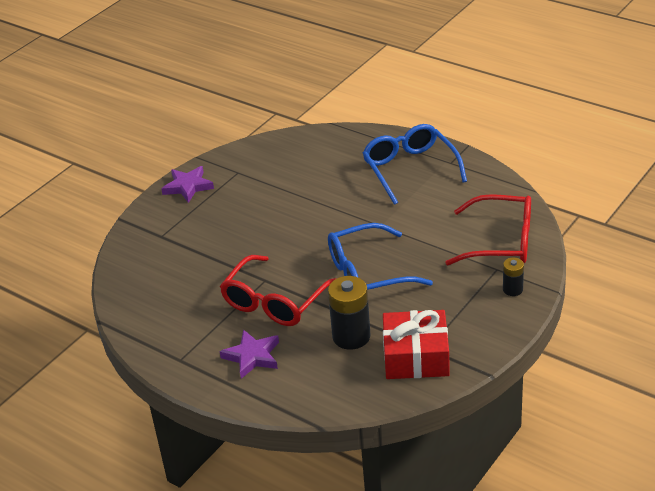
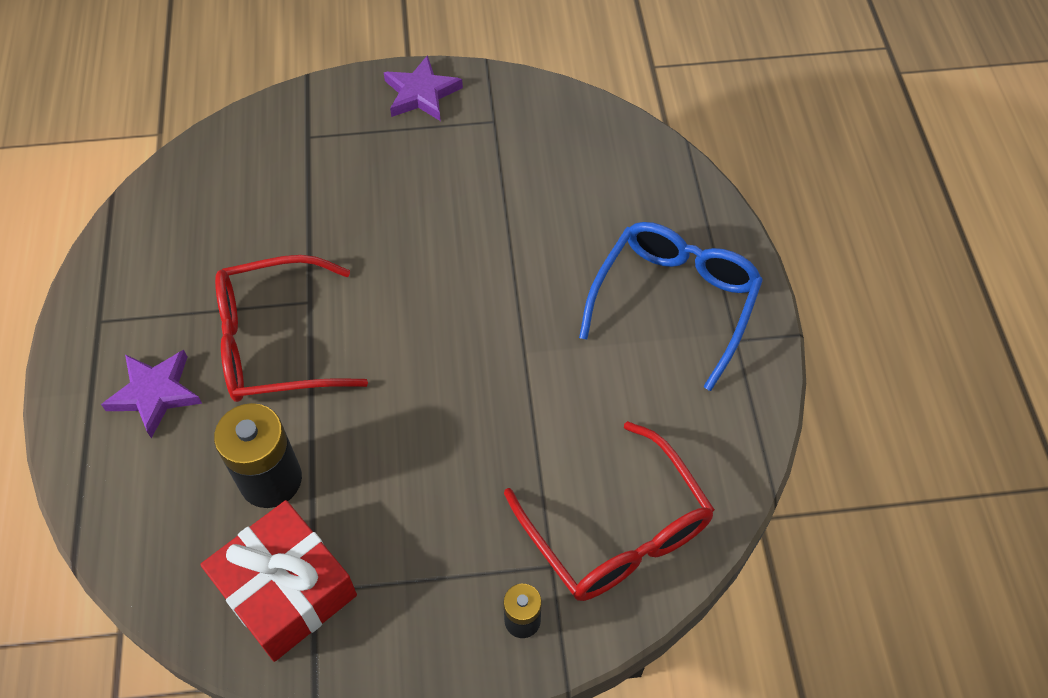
camera: 45 degrees right, 20 degrees up
(367, 273) = (412, 408): blue glasses -> none

